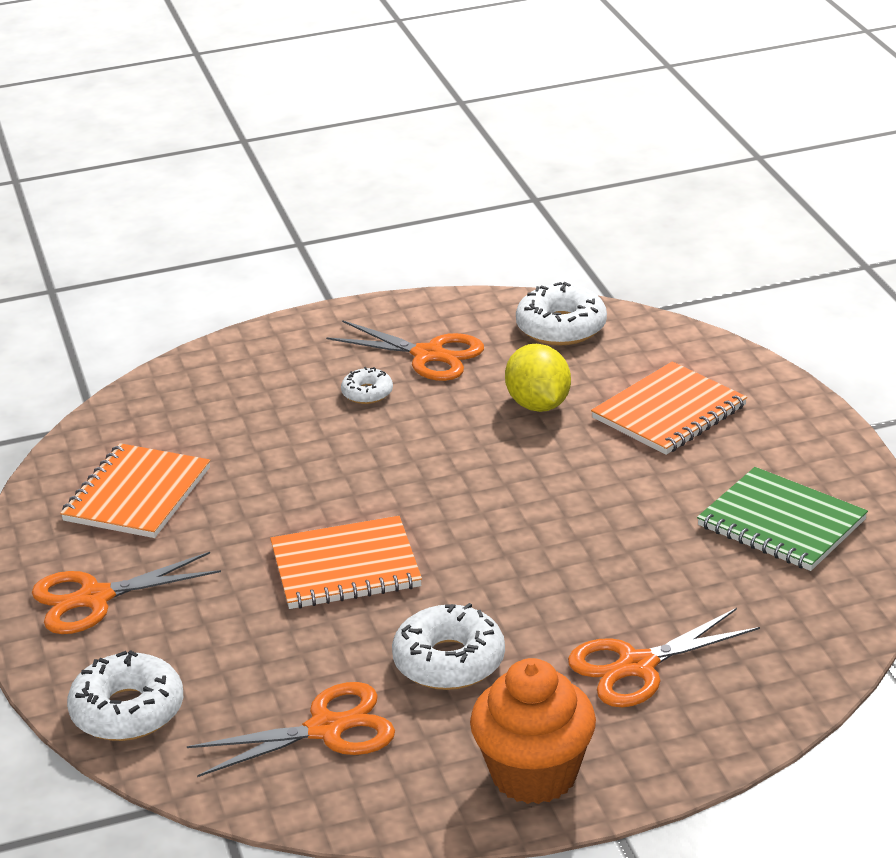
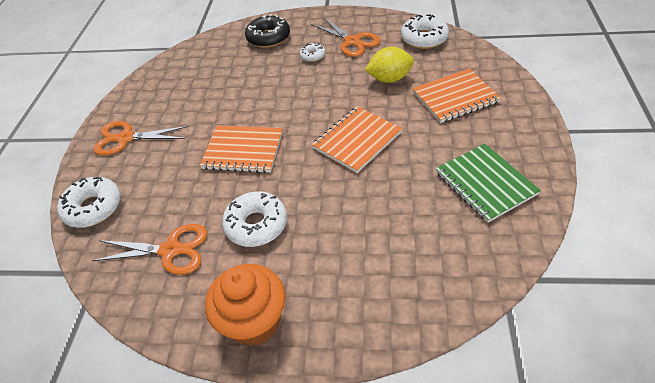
camera: 25 degrees right, 15 degrees up
(137, 495) = (181, 87): orange notebook -> orange notebook (357, 140)
(253, 377) = (268, 38): none -> black donut
(538, 405) = (389, 79): yellow lemon -> yellow lemon turned 75 degrees clockwise
(637, 666) = (353, 260): orange scissors -> none

